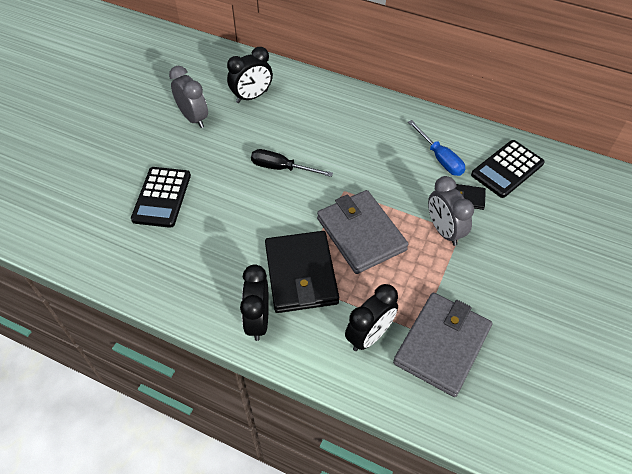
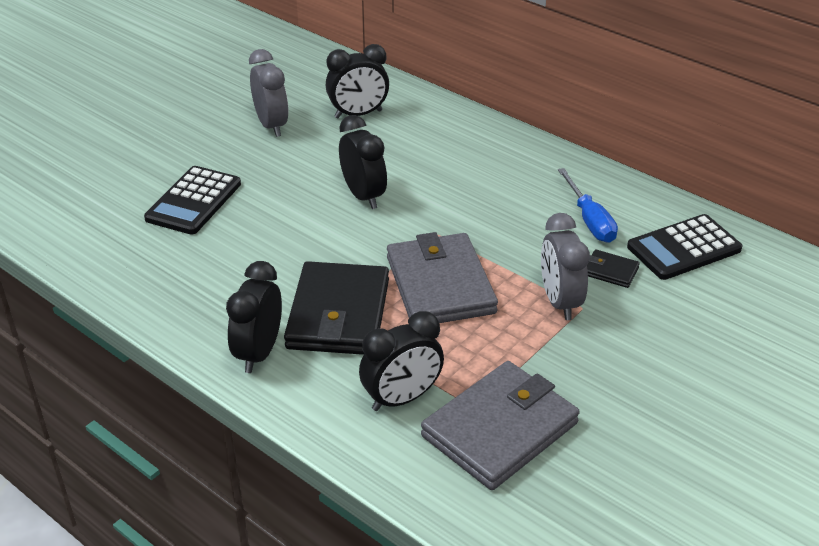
camera: 15 degrees right, 15 degrees down
(281, 168) = (363, 196): black screwdriver -> black clock

